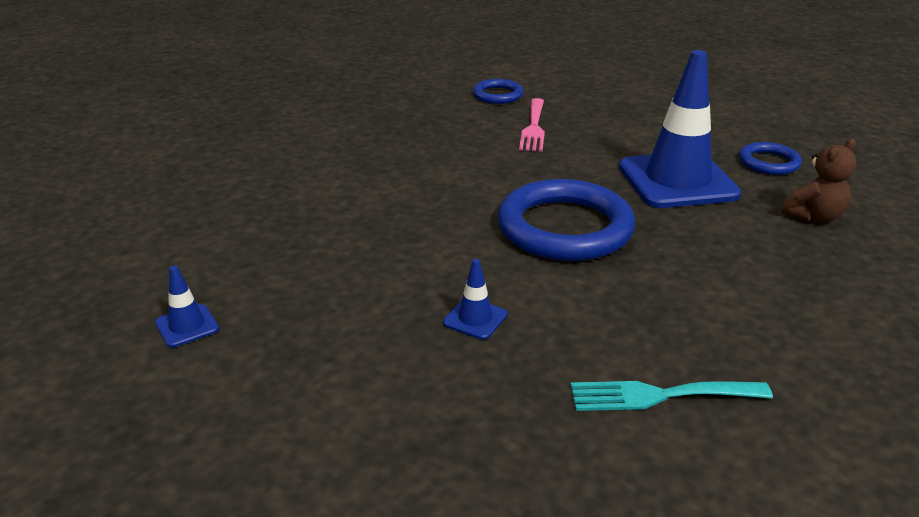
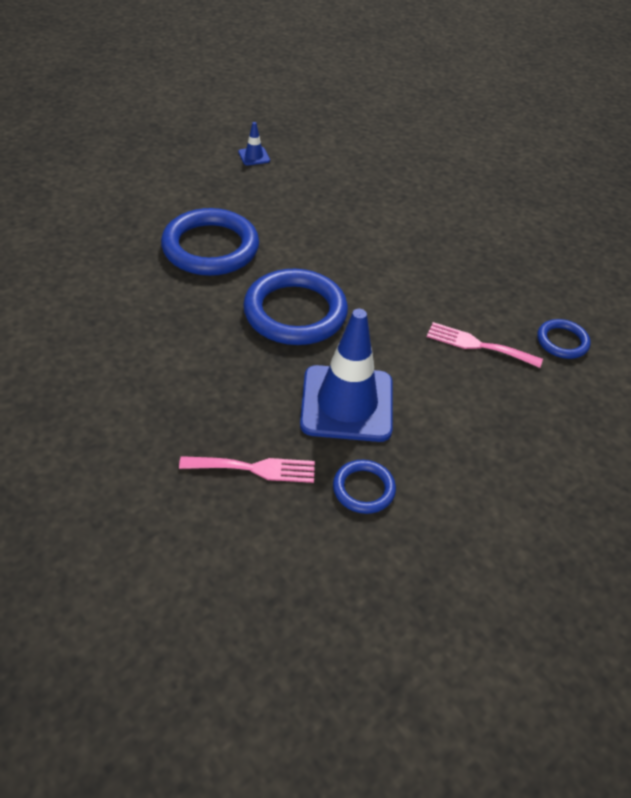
camera: 100 degrees right, 15 degrees up
(475, 319) = (210, 247): blue traffic cone -> blue ring
(660, 395) = (108, 296): turquoise fork -> none
(814, 216) = (254, 468): brown teddy bear -> pink fork

